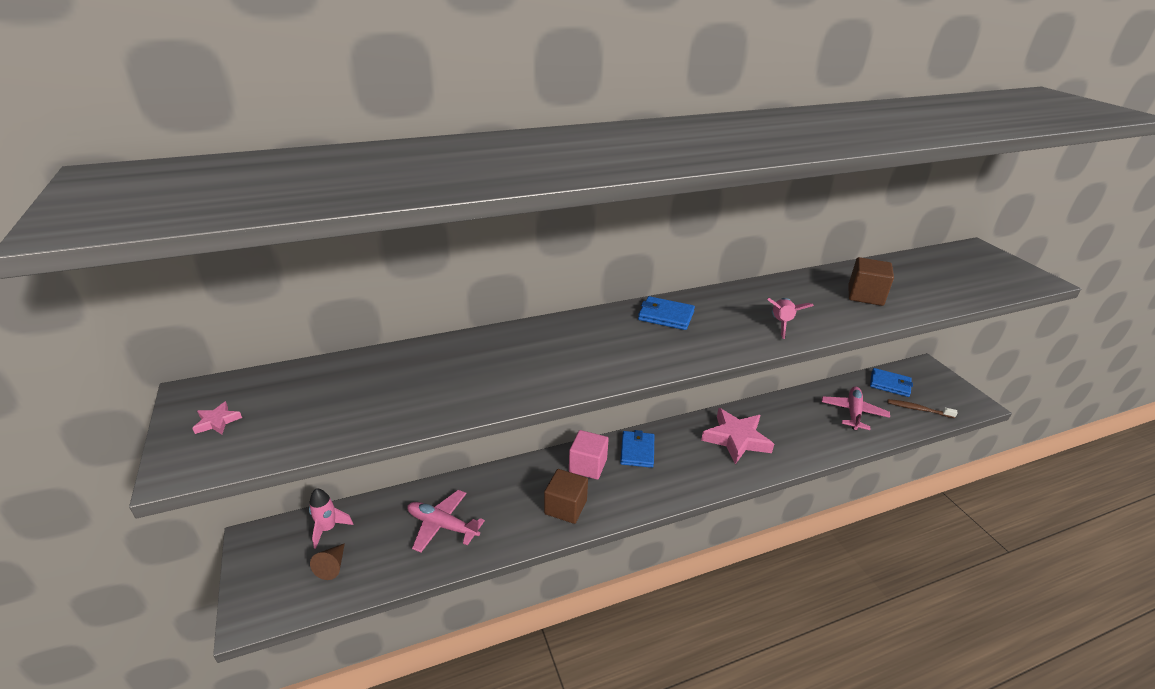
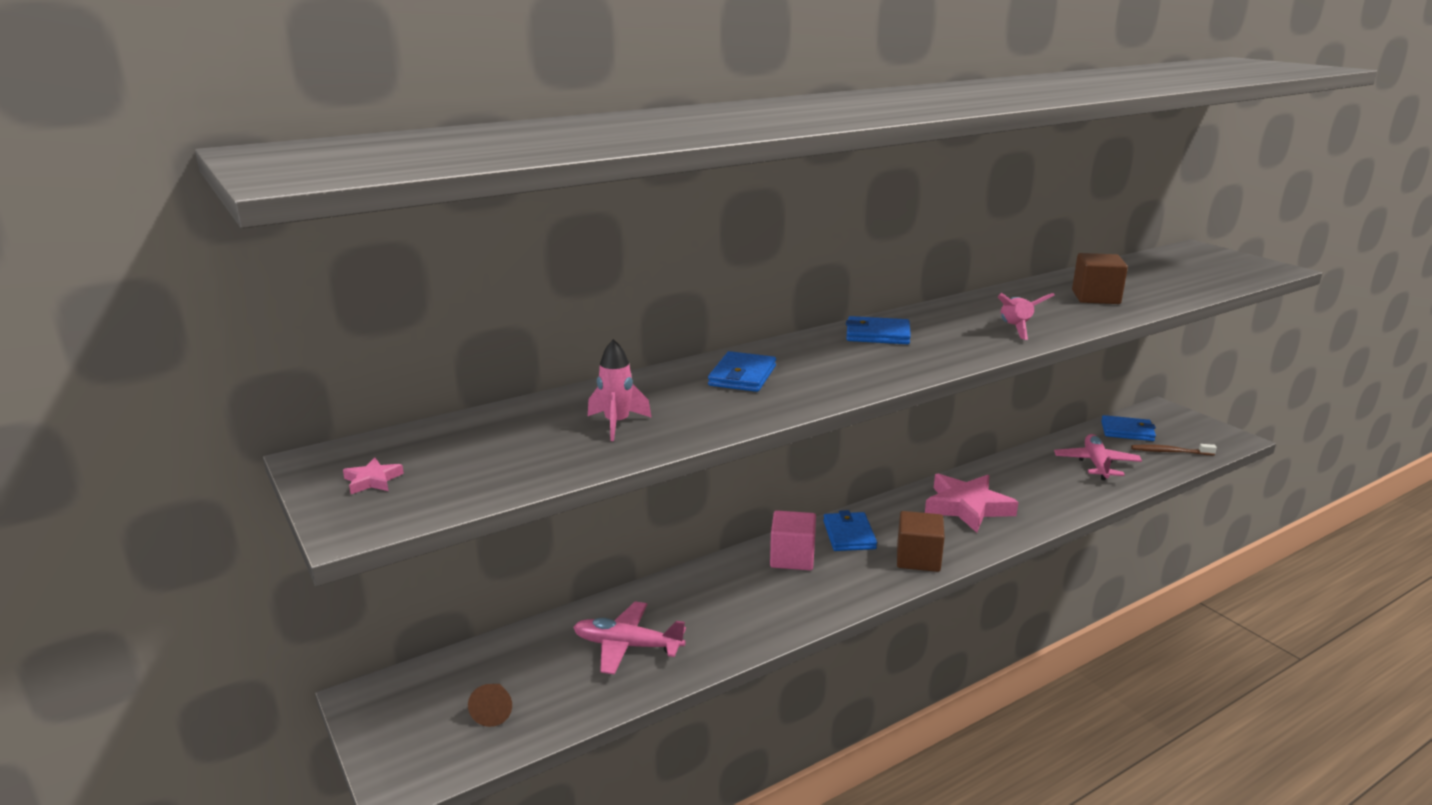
camera: 10 degrees left, 10 degrees down
(328, 529) = (469, 672): pink rocket -> pink rocket (617, 424)
(539, 348) = (742, 376): none -> blue wallet
(565, 507) = (783, 604): brown cube -> brown cube (918, 558)

